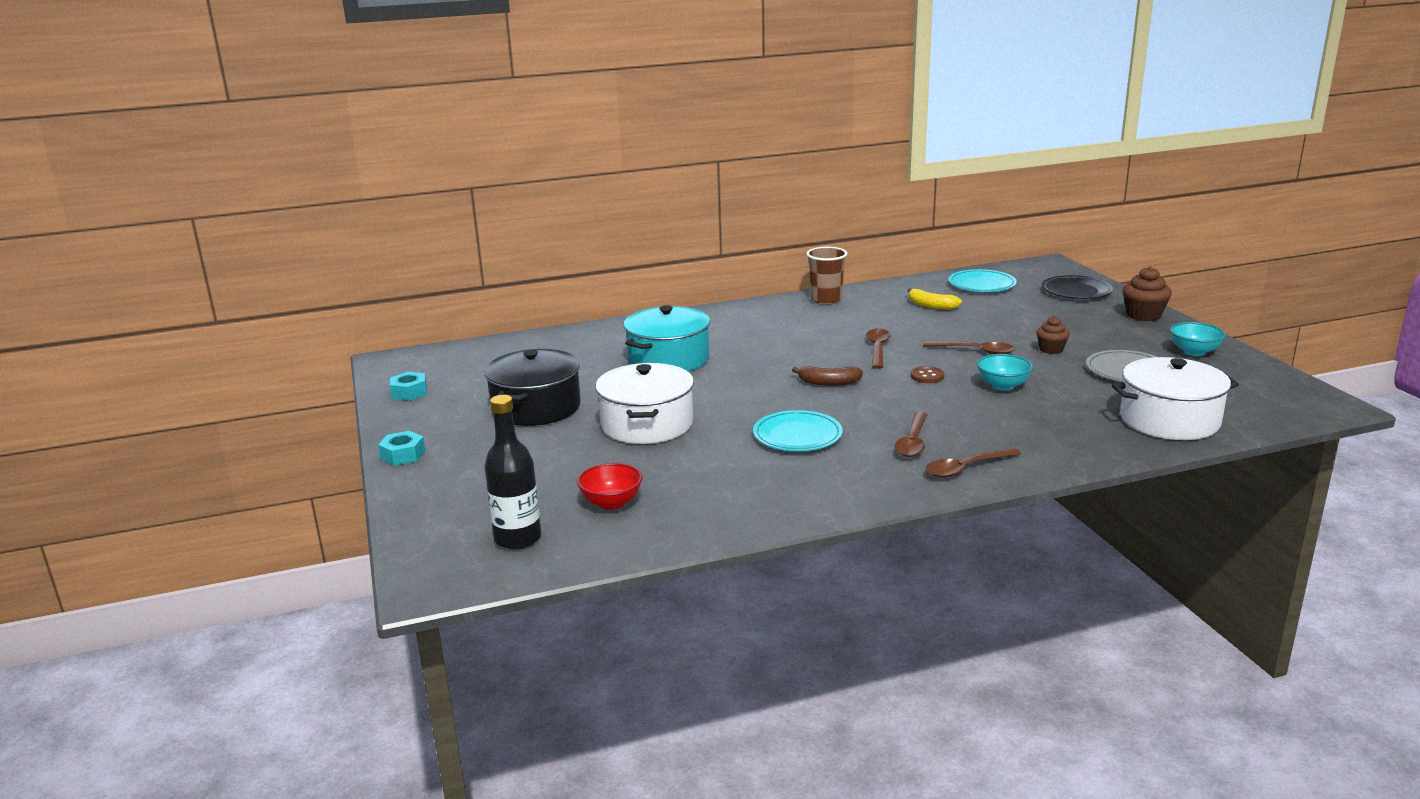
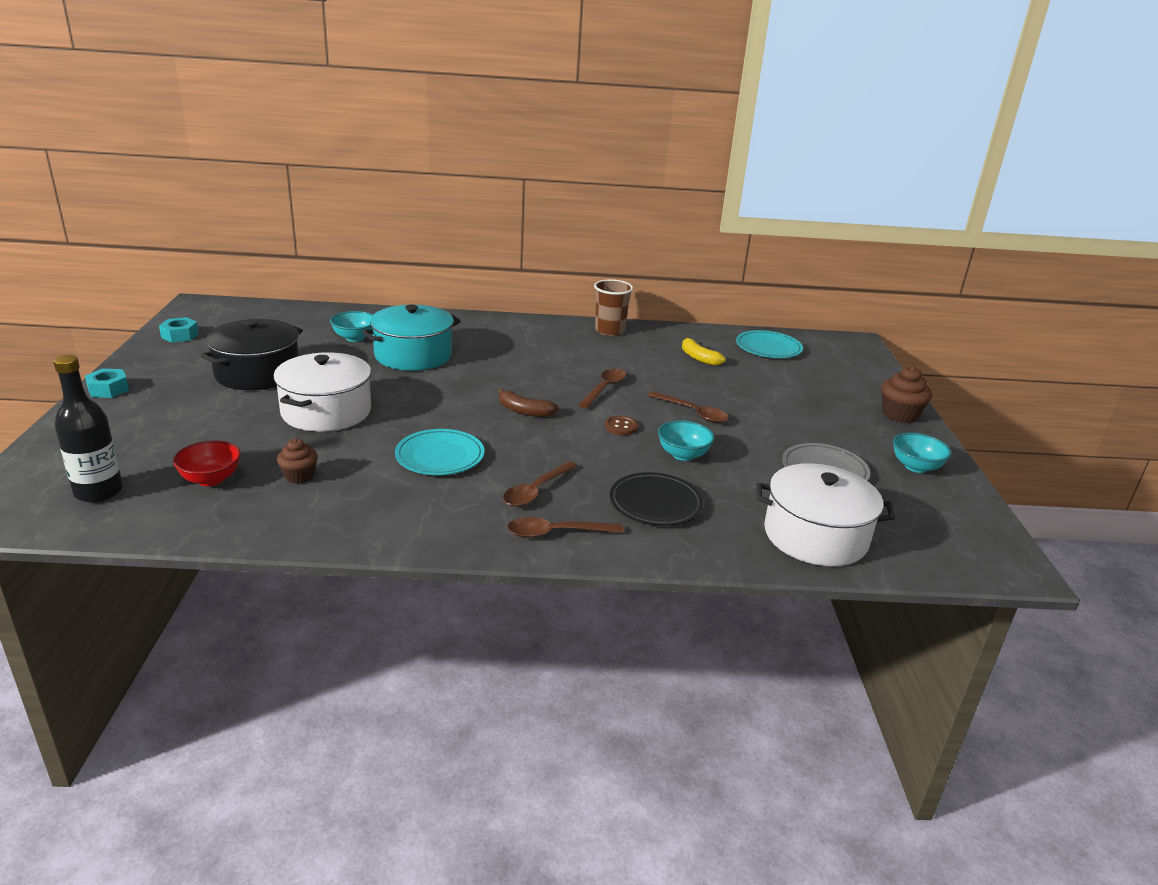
camera: 15 degrees right, 5 degrees up
(592, 356) = (355, 338): none -> turquoise bowl
(1051, 349) = (769, 428): brown cupcake -> brown cupcake (299, 476)
(1076, 291) = (855, 375): black plate -> black plate (655, 503)

